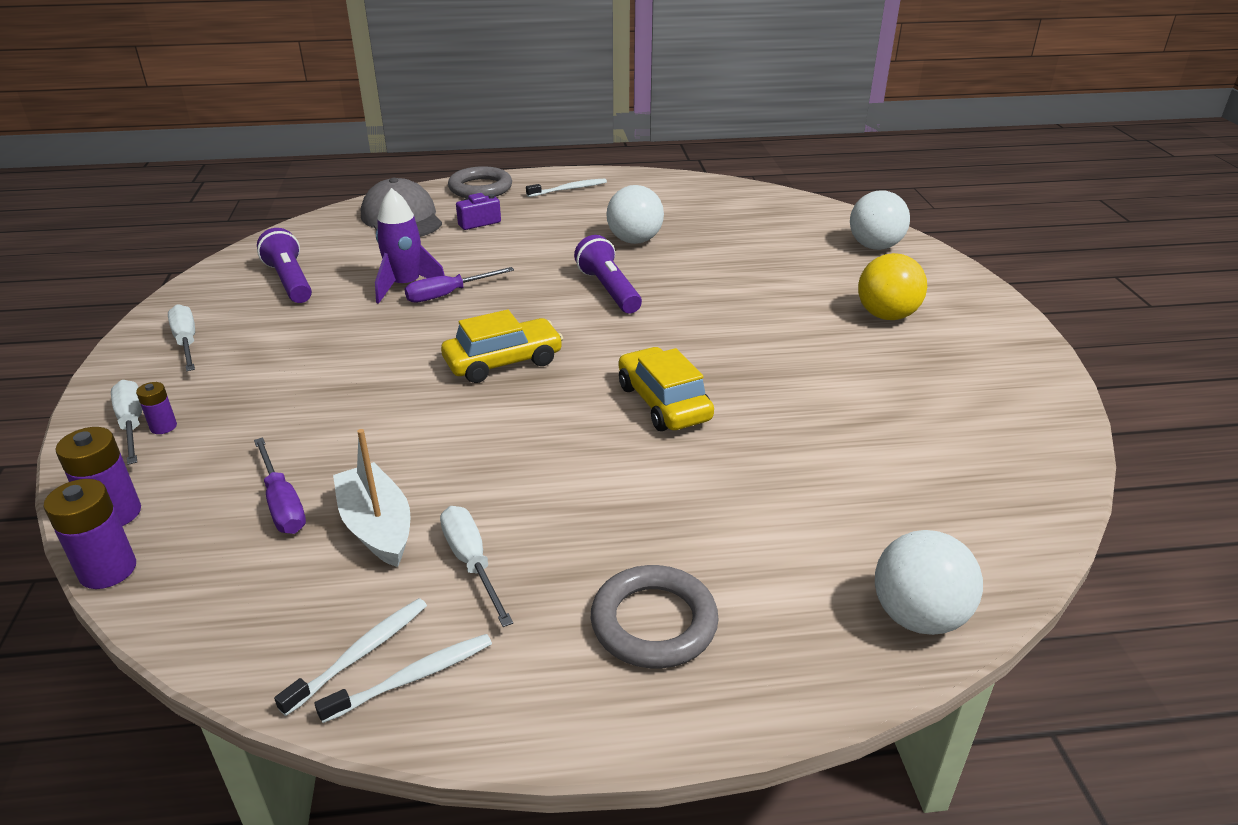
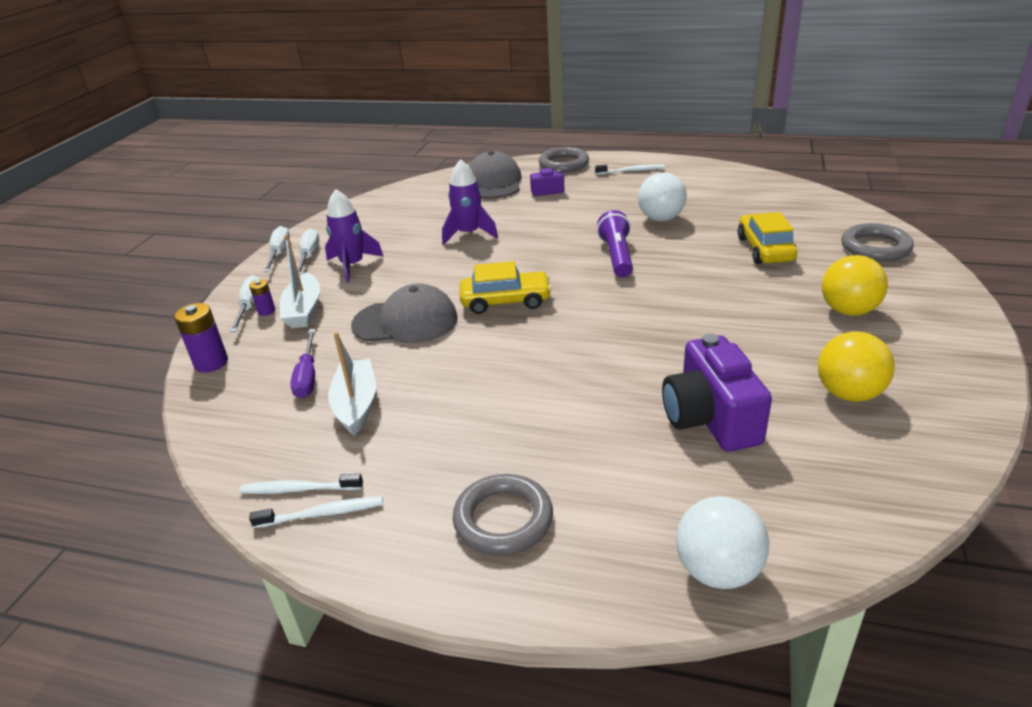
camera: 25 degrees right, 0 degrees up
(108, 570) = (189, 398): purple battery -> none
(223, 417) = (303, 310): none -> white boat
(263, 347) = (352, 265): none -> purple rocket
(290, 281) = (394, 221): purple flashlight -> none
(360, 654) = (299, 489): white toothbrush -> white toothbrush turned 150 degrees counterclockwise
(383, 408) = (405, 321): none -> grey cap
(448, 294) = (494, 244): purple screwdriver -> none
(472, 563) = (403, 444): white screwdriver -> white screwdriver (279, 252)
(663, 403) = (608, 353): yellow car -> yellow car (765, 249)
(817, 455) = (710, 418): none -> purple camera
(875, 246) = (875, 247): white ball -> grey ring
(935, 401) = (848, 393): none -> yellow ball

